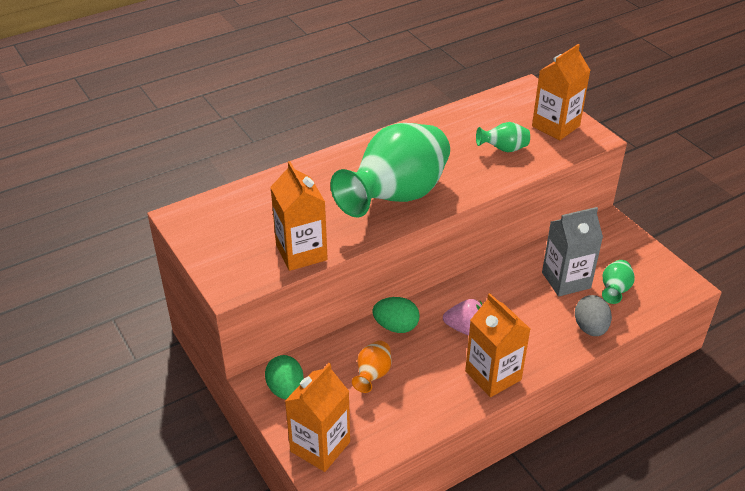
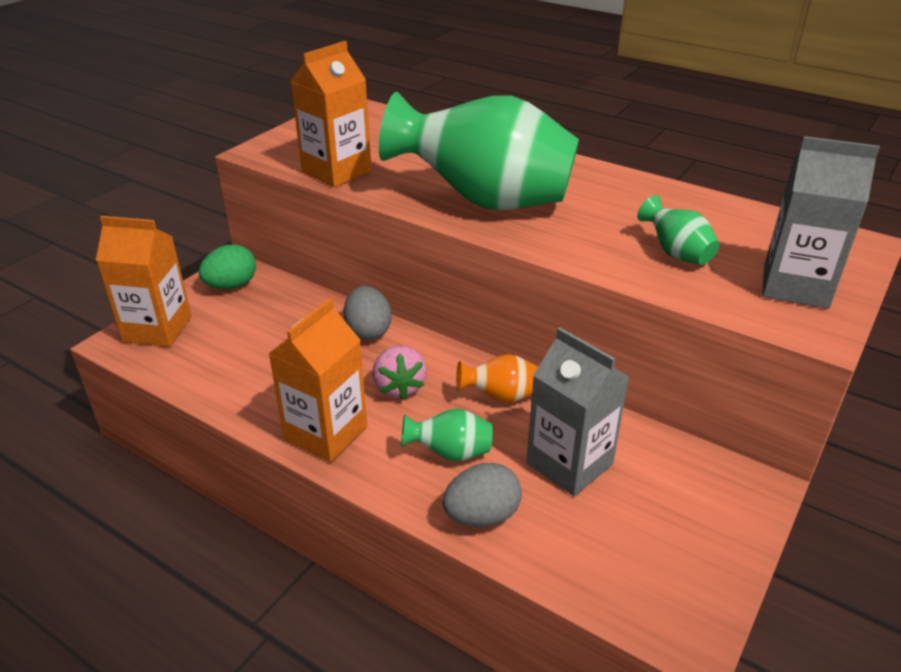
camera: 65 degrees right, 5 degrees down
(372, 375) = (279, 335): orange vase -> orange vase (501, 396)
(396, 326) = (368, 331): green egg -> grey egg
(555, 126) = (795, 286): orange carton -> grey carton
(614, 290) = (591, 528): green vase -> green vase (450, 453)

